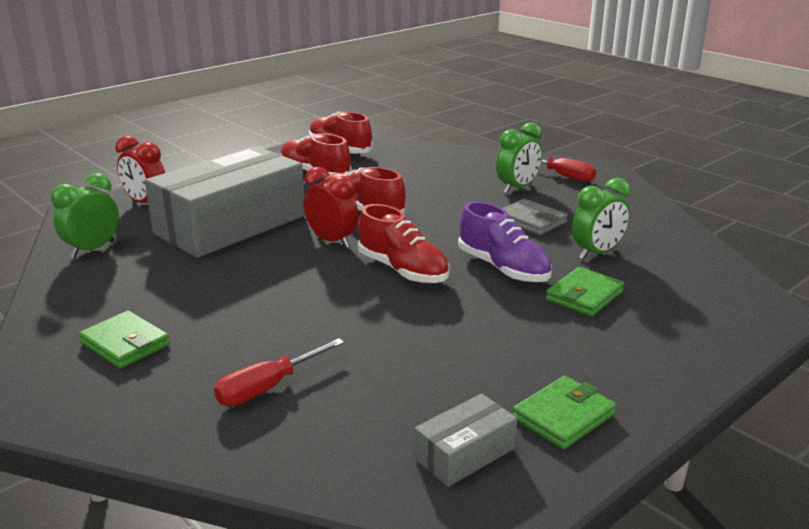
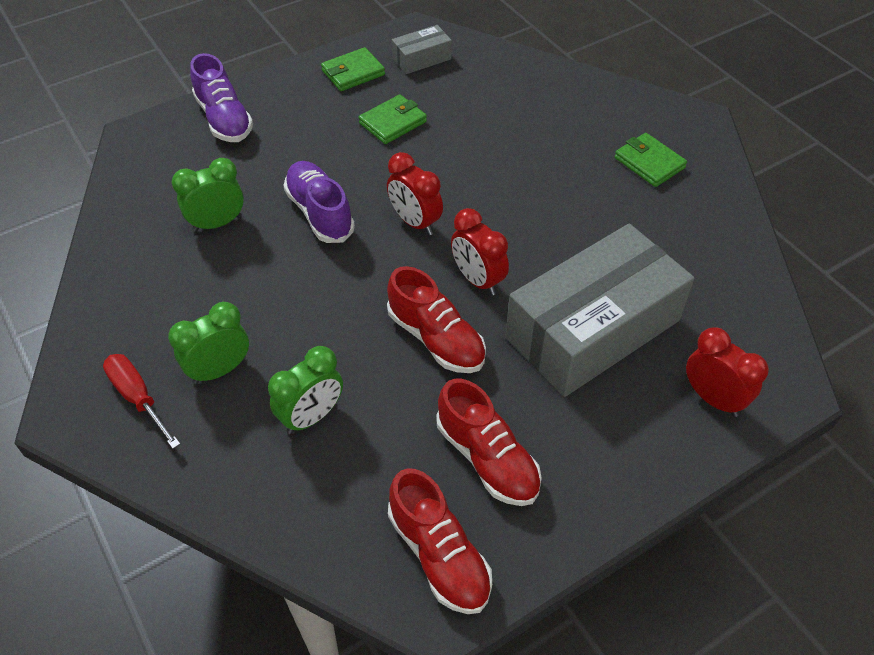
camera: 170 degrees left, 25 degrees up
(93, 249) = (735, 298): green clock -> green clock (311, 416)
(267, 388) = (537, 113): red screwdriver -> none
(403, 270) = (415, 222): red shoe -> red clock
(531, 221) = (247, 290): grey wallet -> none
(584, 296) = (270, 169): green wallet -> green wallet (393, 122)
(688, 337) = (224, 119): none -> purple shoe

